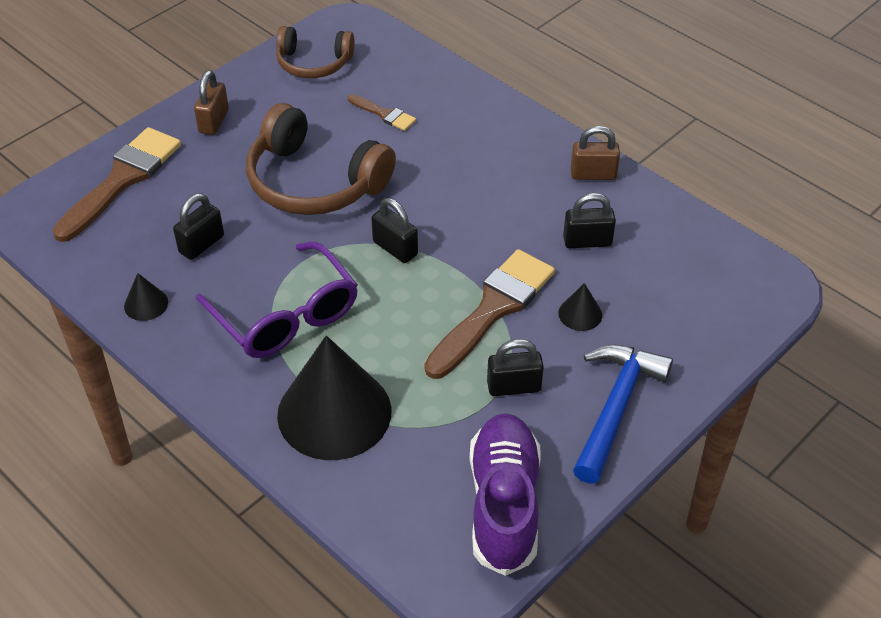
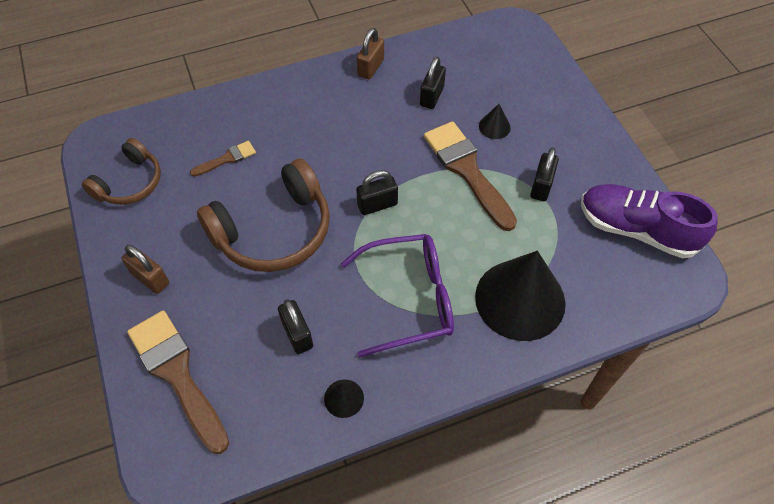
camera: 65 degrees left, 10 degrees up
(615, 407) = (580, 141): blue hammer -> none

